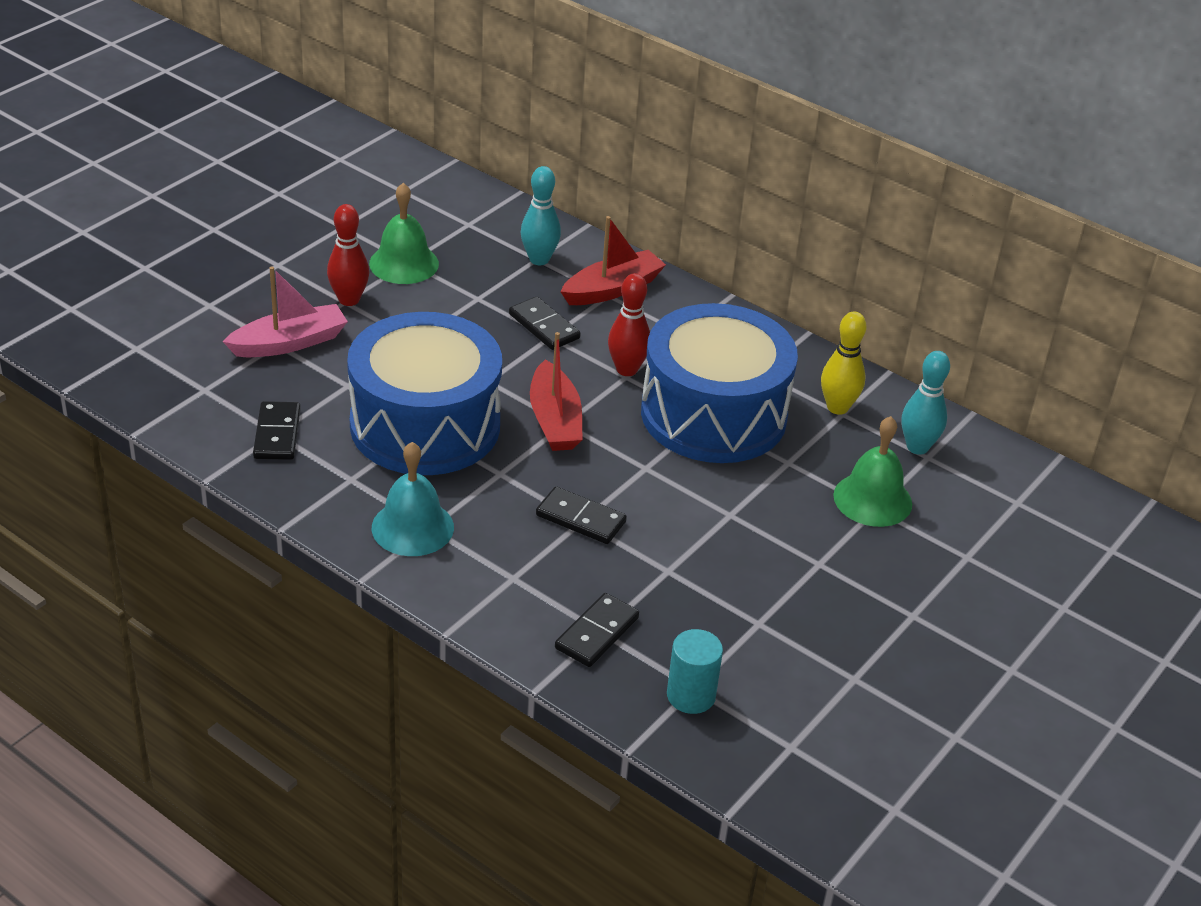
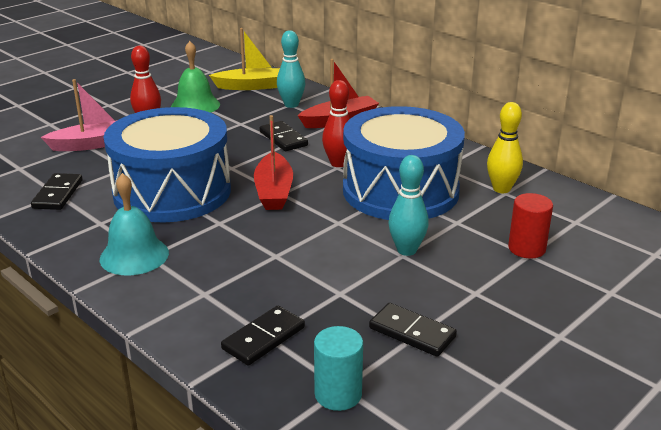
camera: 10 degrees right, 10 degrees down
(474, 222) = (252, 86): none -> yellow boat
(580, 519) = (275, 254): black domino -> black domino (412, 332)
(872, 499) = (526, 248): green bell -> red cylinder
(917, 447) = (566, 215): turquoise bowling pin -> turquoise bowling pin (406, 250)

